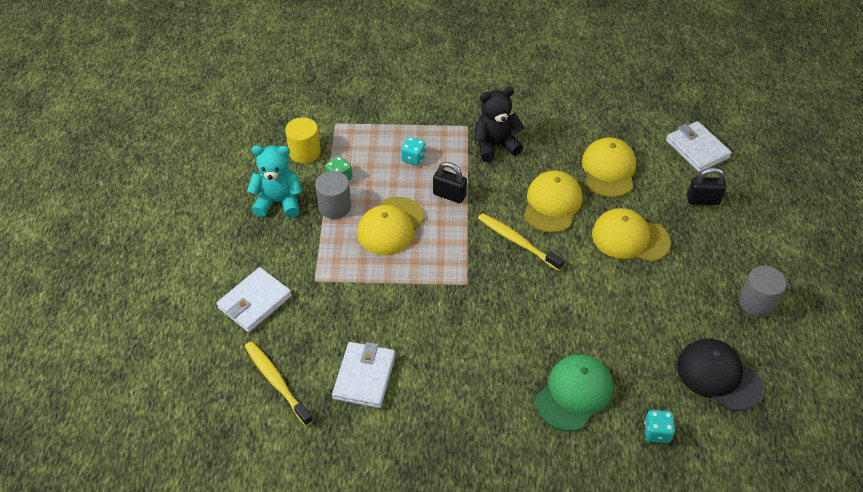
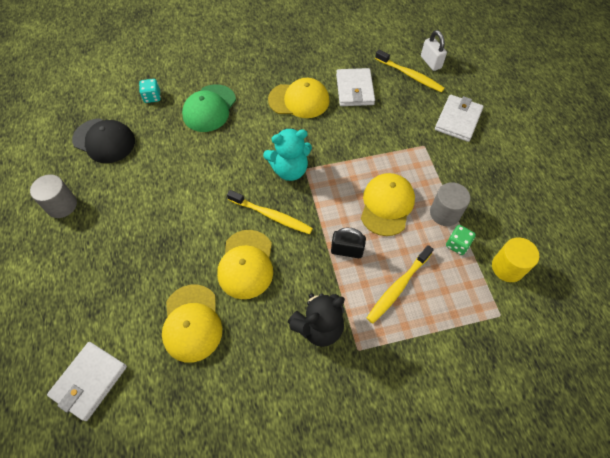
camera: 165 degrees right, 10 degrees up
(235, 397) = (430, 62): none -> white padlock
(278, 202) = (496, 206): turquoise teddy bear -> turquoise teddy bear (289, 170)
(413, 158) = (398, 287): turquoise dice -> yellow toothbrush
(630, 238) = (169, 243): yellow cap -> yellow cap (299, 100)
(697, 149) = (89, 381): white wallet -> white wallet turned 75 degrees clockwise
(703, 200) = (93, 306): black padlock -> none

